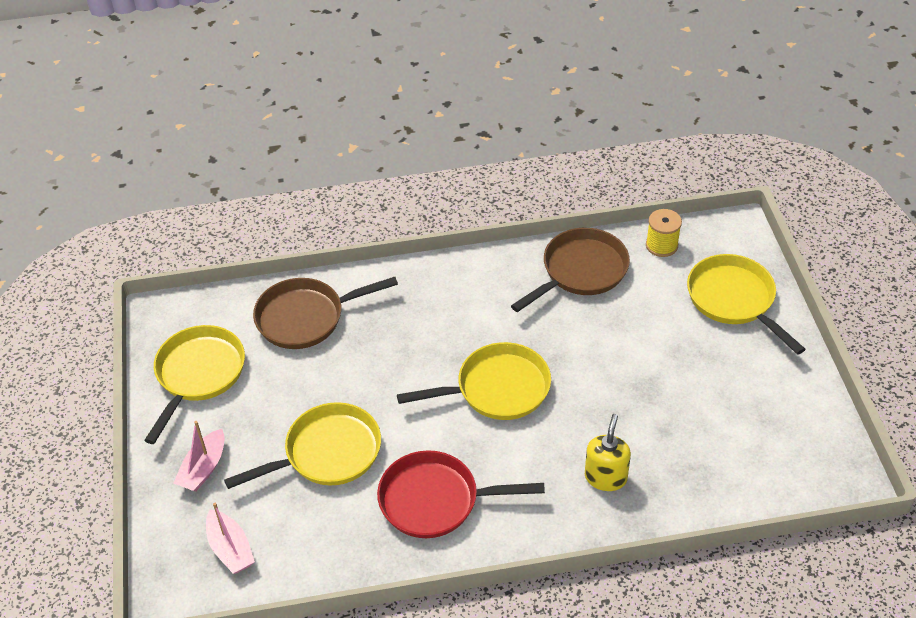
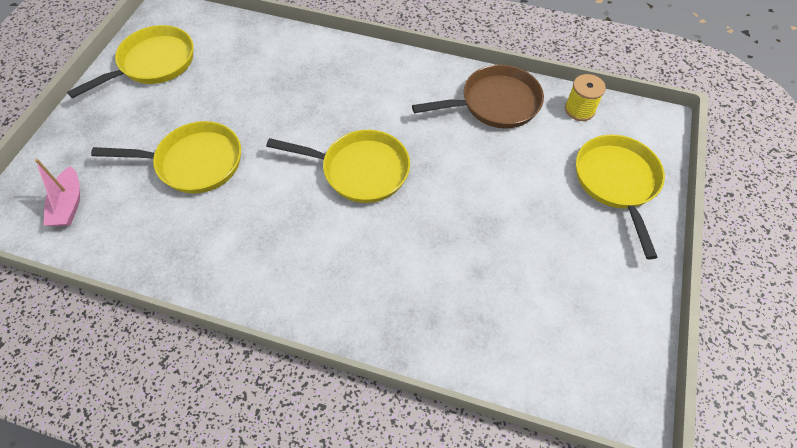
camera: 25 degrees right, 10 degrees up
(203, 468) = (101, 134): pink boat -> none
(306, 317) = (258, 53): brown pan -> none
(435, 500) = (245, 240): red pan -> none
(605, 477) = (397, 289): yellow soap dispenser -> none

